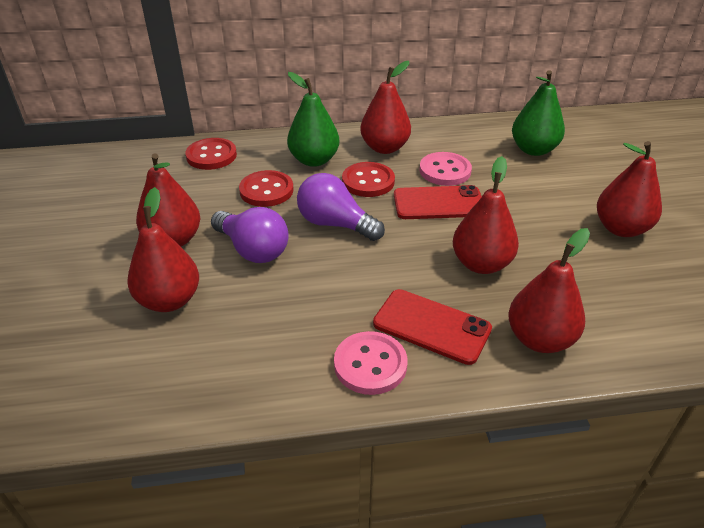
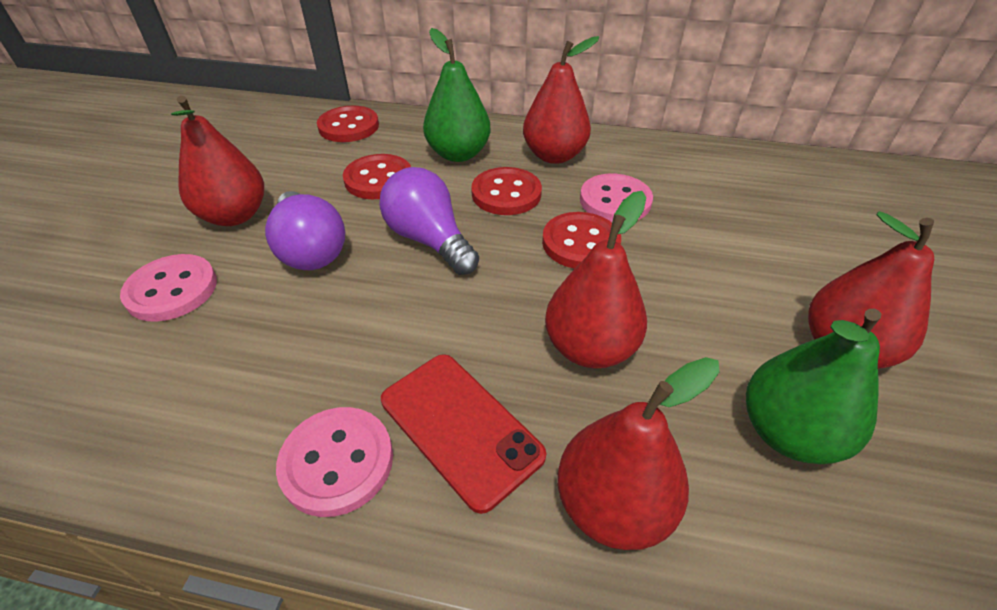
camera: 20 degrees right, 5 degrees up
(169, 300) = (172, 290): red pear -> pink button
(438, 203) = (580, 243): red phone -> red button
(533, 150) = (758, 197): green pear -> green pear (787, 432)

